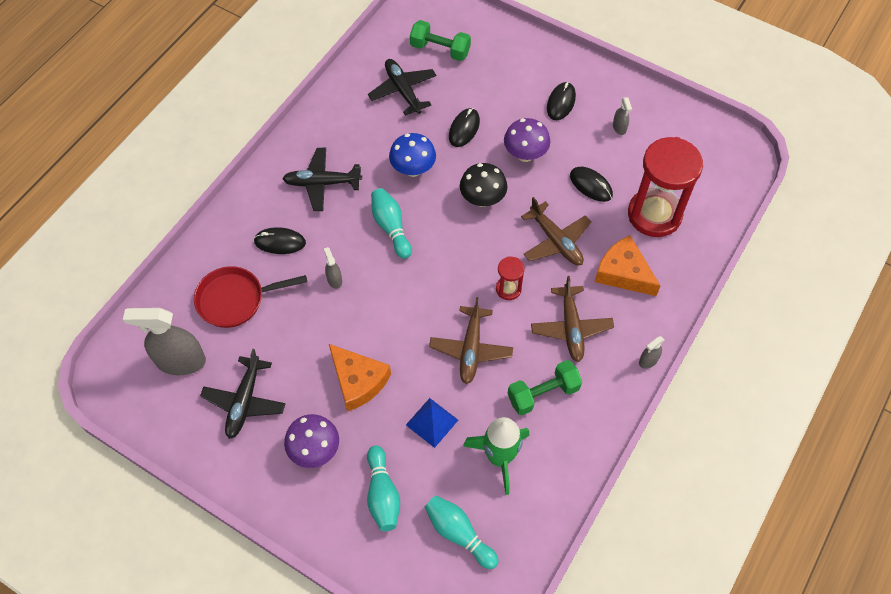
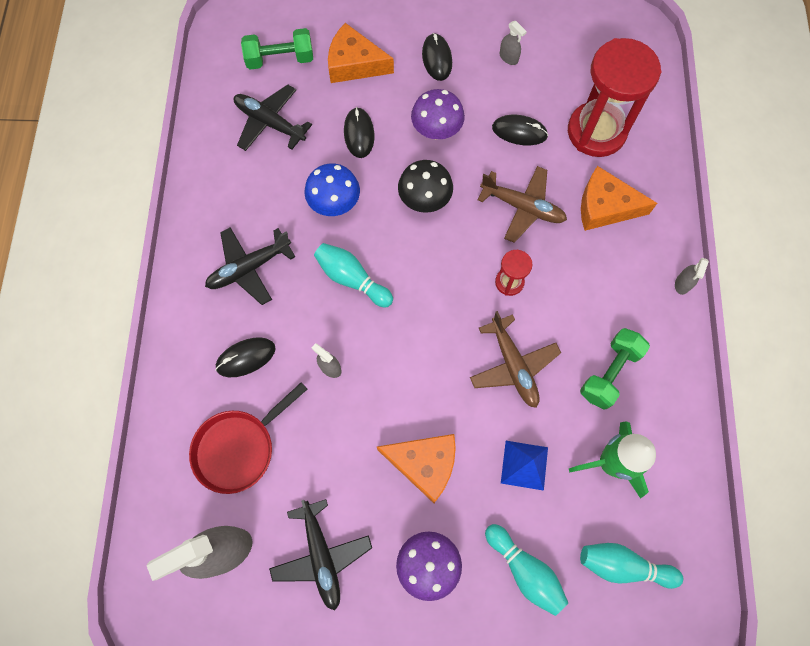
camera: 30 degrees left, 10 degrees up
(494, 78) = (354, 64): none -> orange cheese
(571, 328) = (593, 290): brown plane -> none

